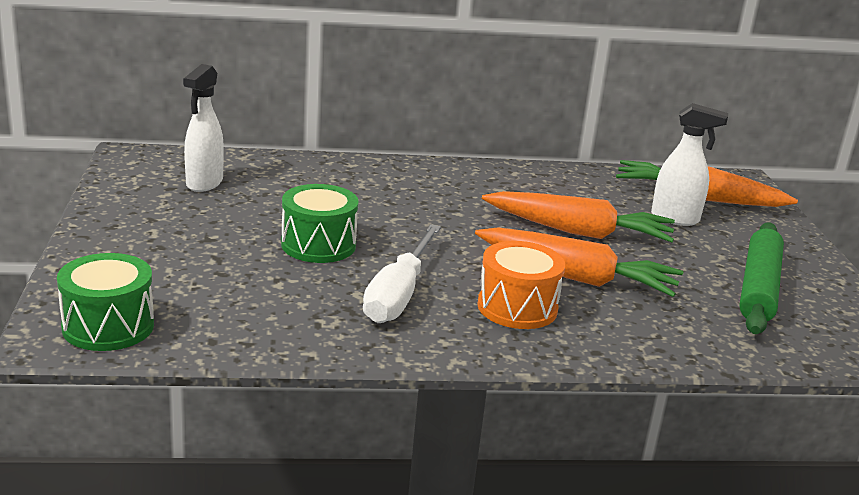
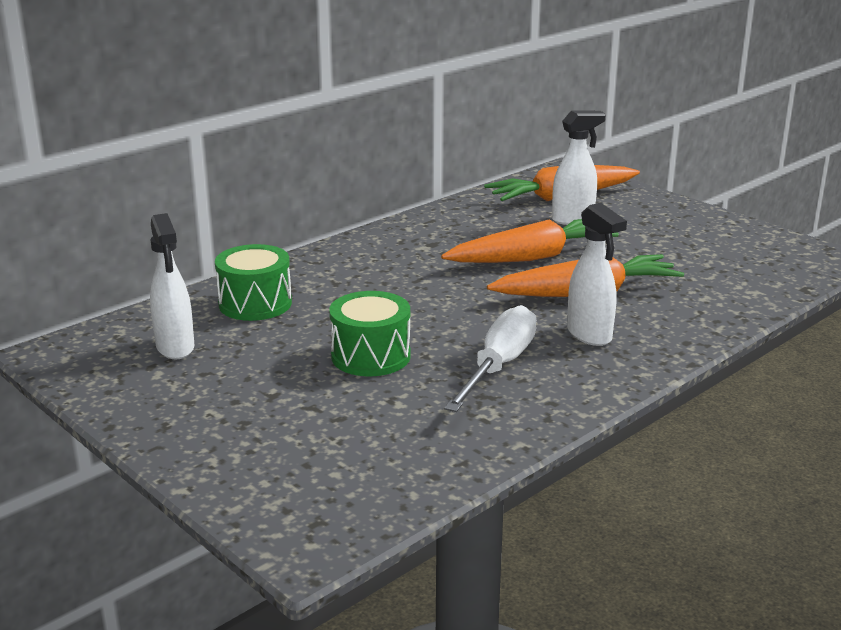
camera: 35 degrees left, 0 degrees up
(108, 326) = (332, 511): green drum -> green drum (255, 303)
(398, 294) = (498, 366): white screwdriver -> white screwdriver turned 135 degrees counterclockwise
(517, 307) = (589, 335): orange drum -> white spray bottle
(758, 288) = (698, 248): green rolling pin -> none

